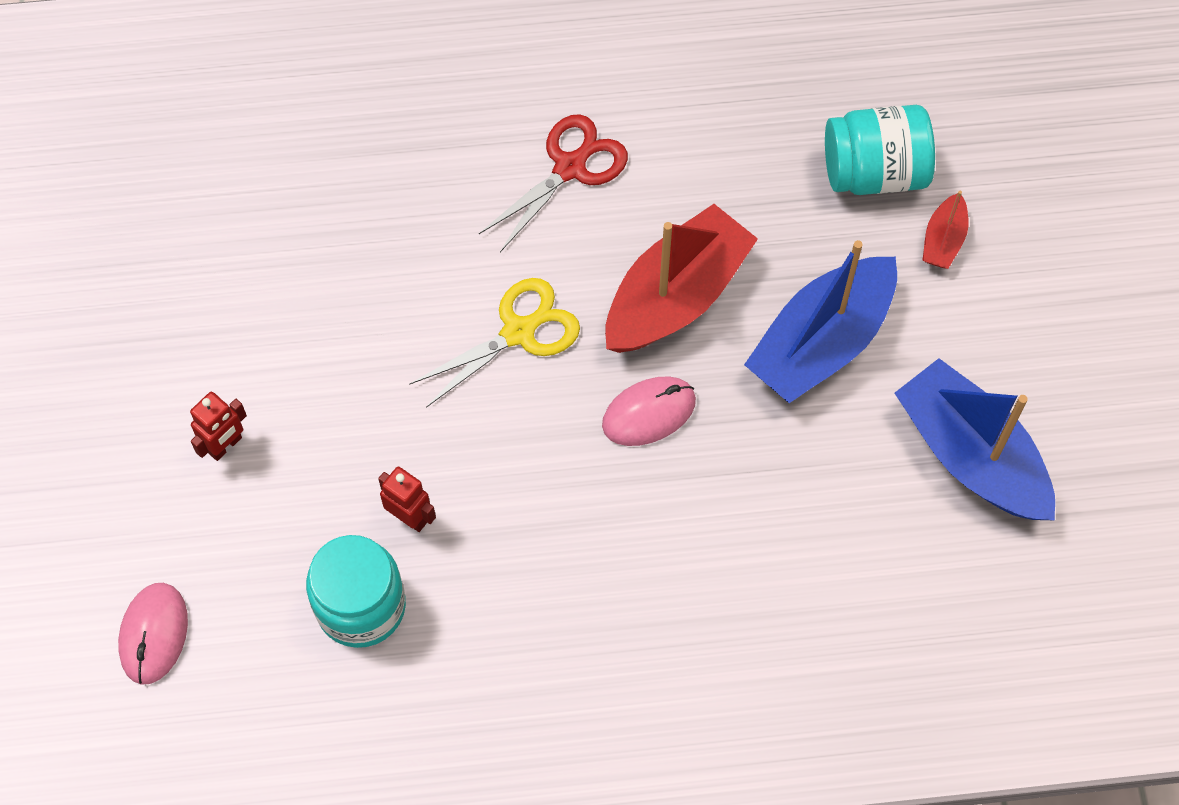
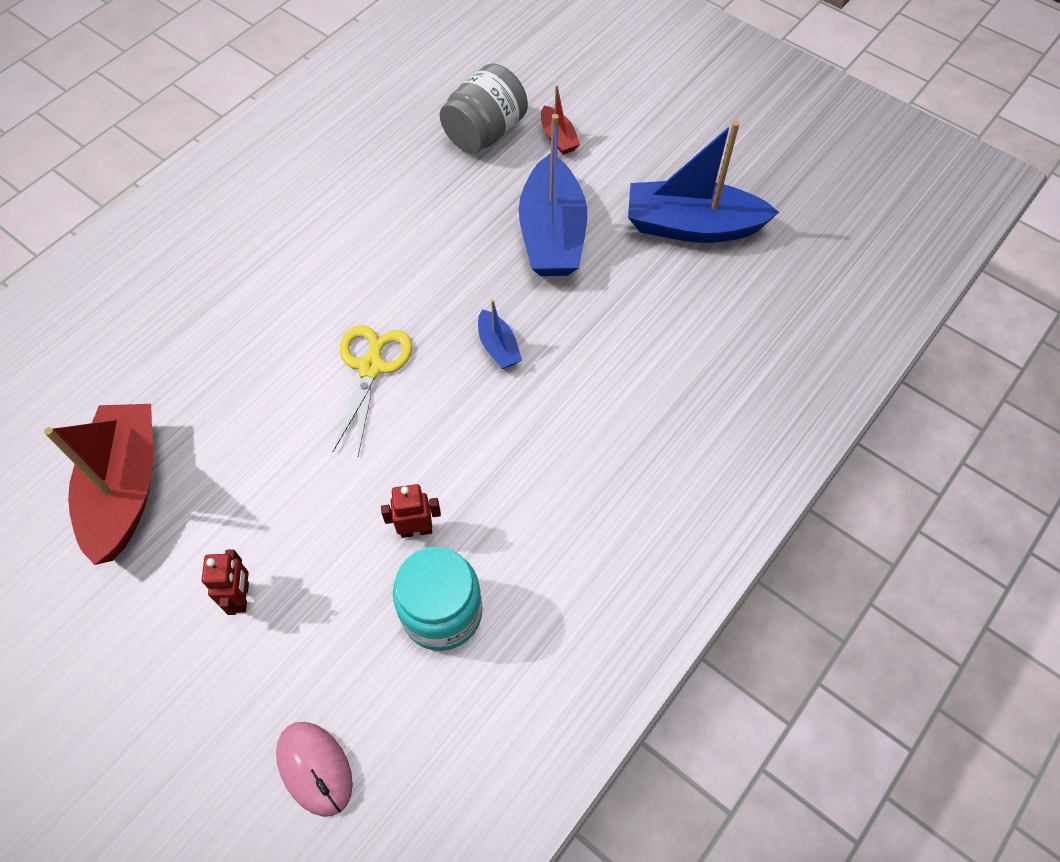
camera: 45 degrees left, 5 degrees down
(570, 167) = (307, 256): red scissors -> none
(649, 413) = (498, 347): pink mouse -> blue boat
(676, 296) = (445, 274): red boat -> red boat (126, 488)
(874, 171) = (485, 133): turquoise jar -> grey jar

